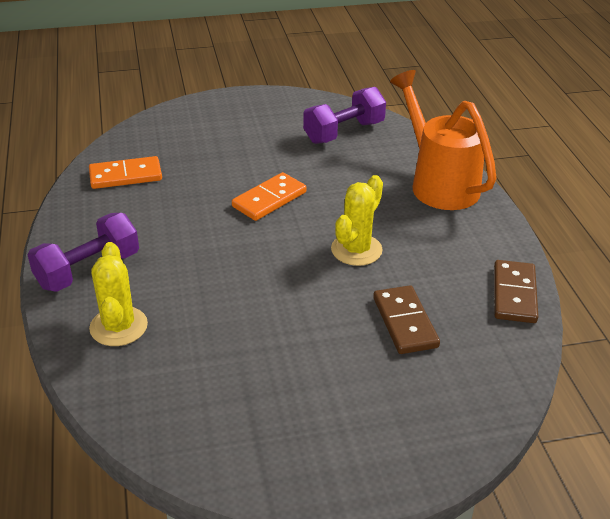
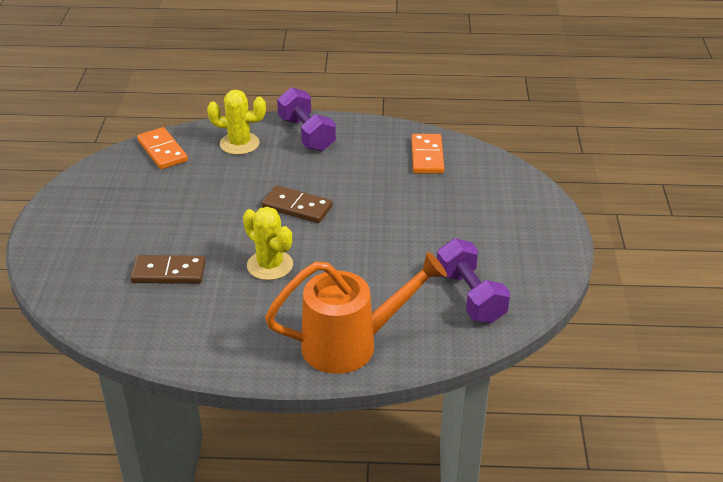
camera: 105 degrees right, 0 degrees up
(269, 199) = (364, 228): orange domino -> orange domino (162, 151)
(514, 294) = (165, 346): brown domino -> brown domino (297, 207)

